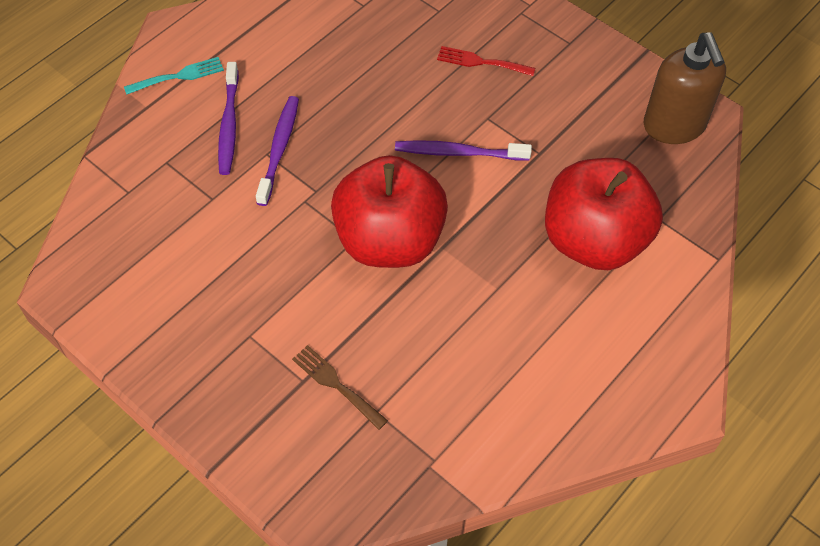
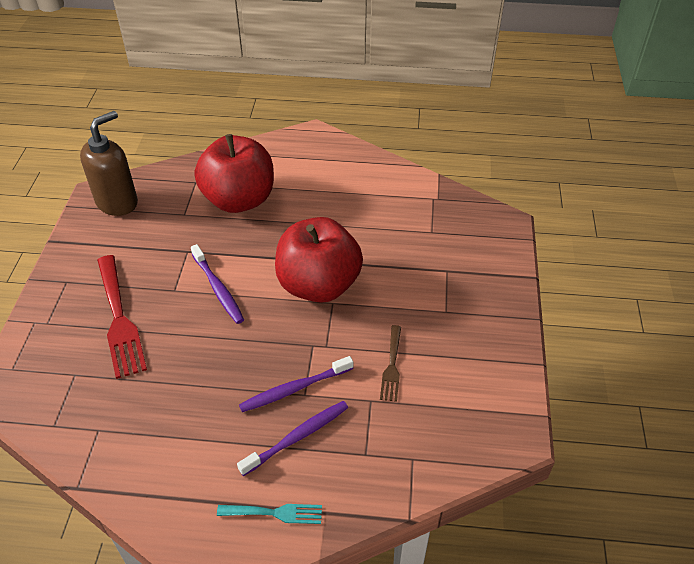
camera: 125 degrees left, 10 degrees down
(179, 76) = (275, 513): turquoise fork -> turquoise fork turned 150 degrees clockwise
(336, 385) = (434, 255): brown fork -> brown fork (392, 366)
(481, 62) = (119, 319): red fork -> red fork, size x1.84

